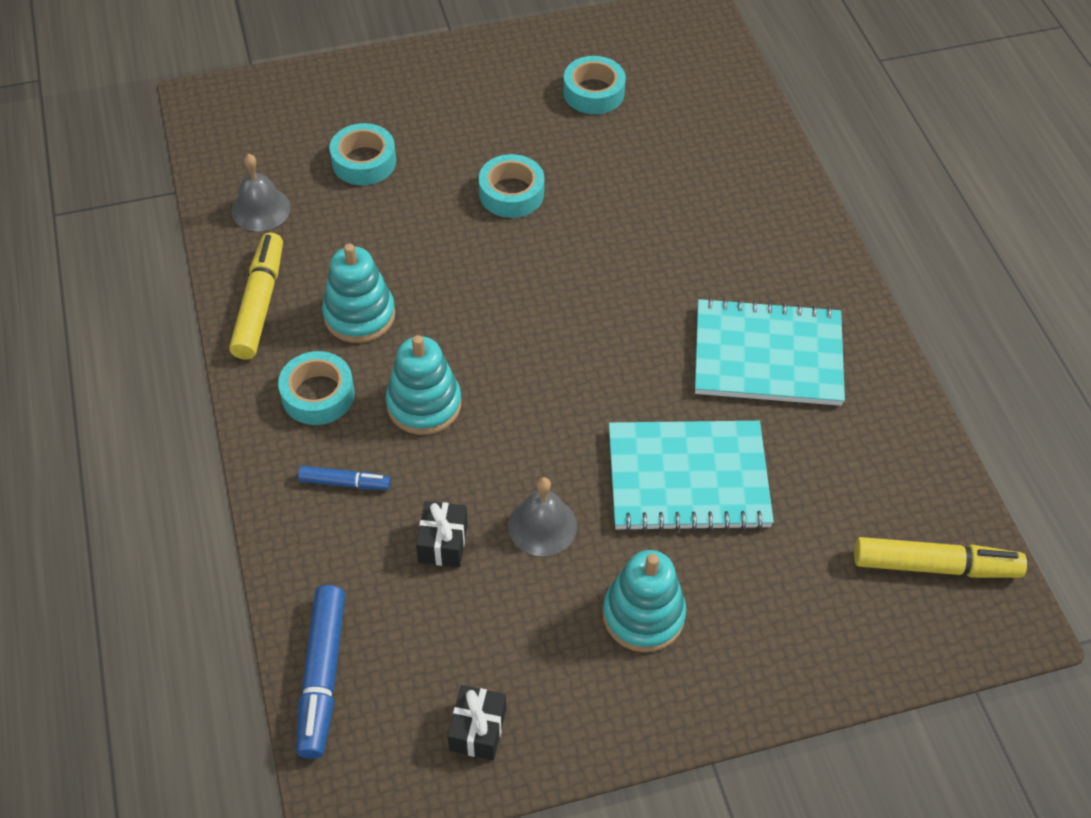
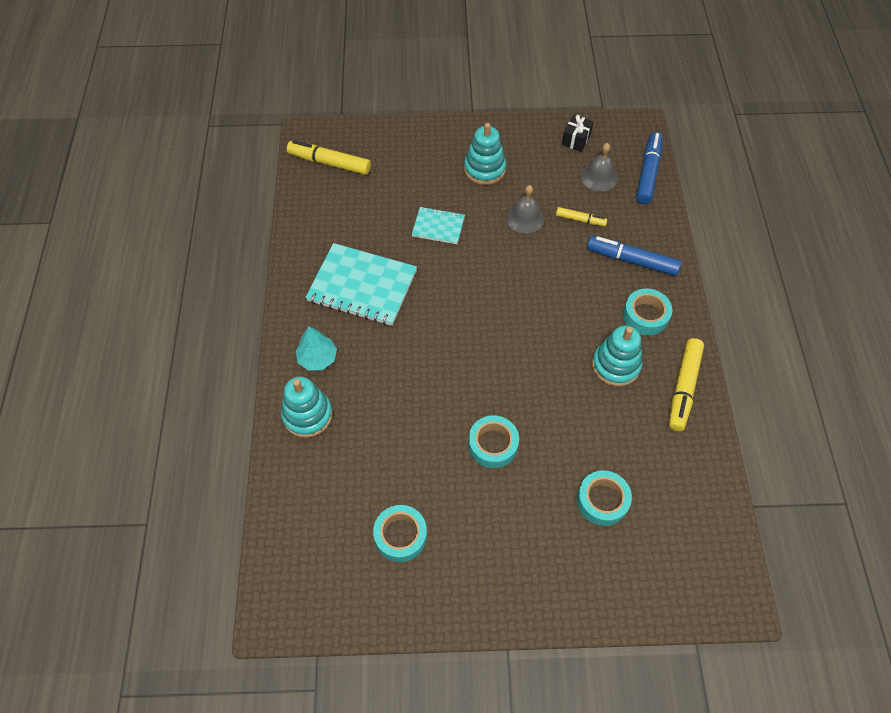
camera: 165 degrees left, 5 degrees up
(261, 209) = (684, 470): grey bell -> grey bell (599, 177)
(345, 483) = (631, 260): blue marker -> blue marker, size x1.76
(424, 404) = (580, 297): turquoise stacking toy -> turquoise stacking toy (307, 415)
(443, 543) = (580, 220): black gift -> yellow marker
(688, 478) = (438, 226): turquoise notebook -> turquoise notebook, size x0.53
(781, 248) = (317, 358): none -> turquoise tree

